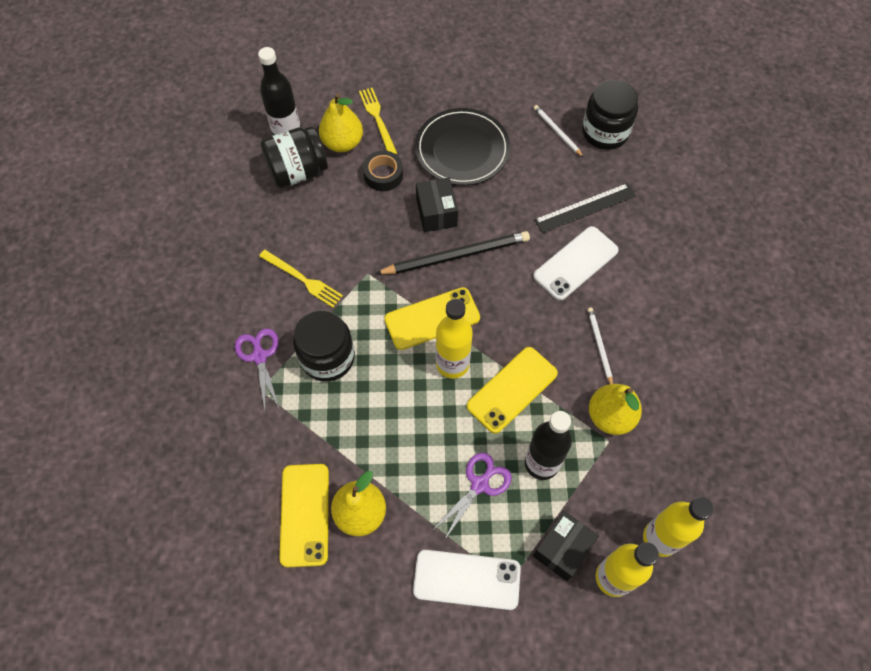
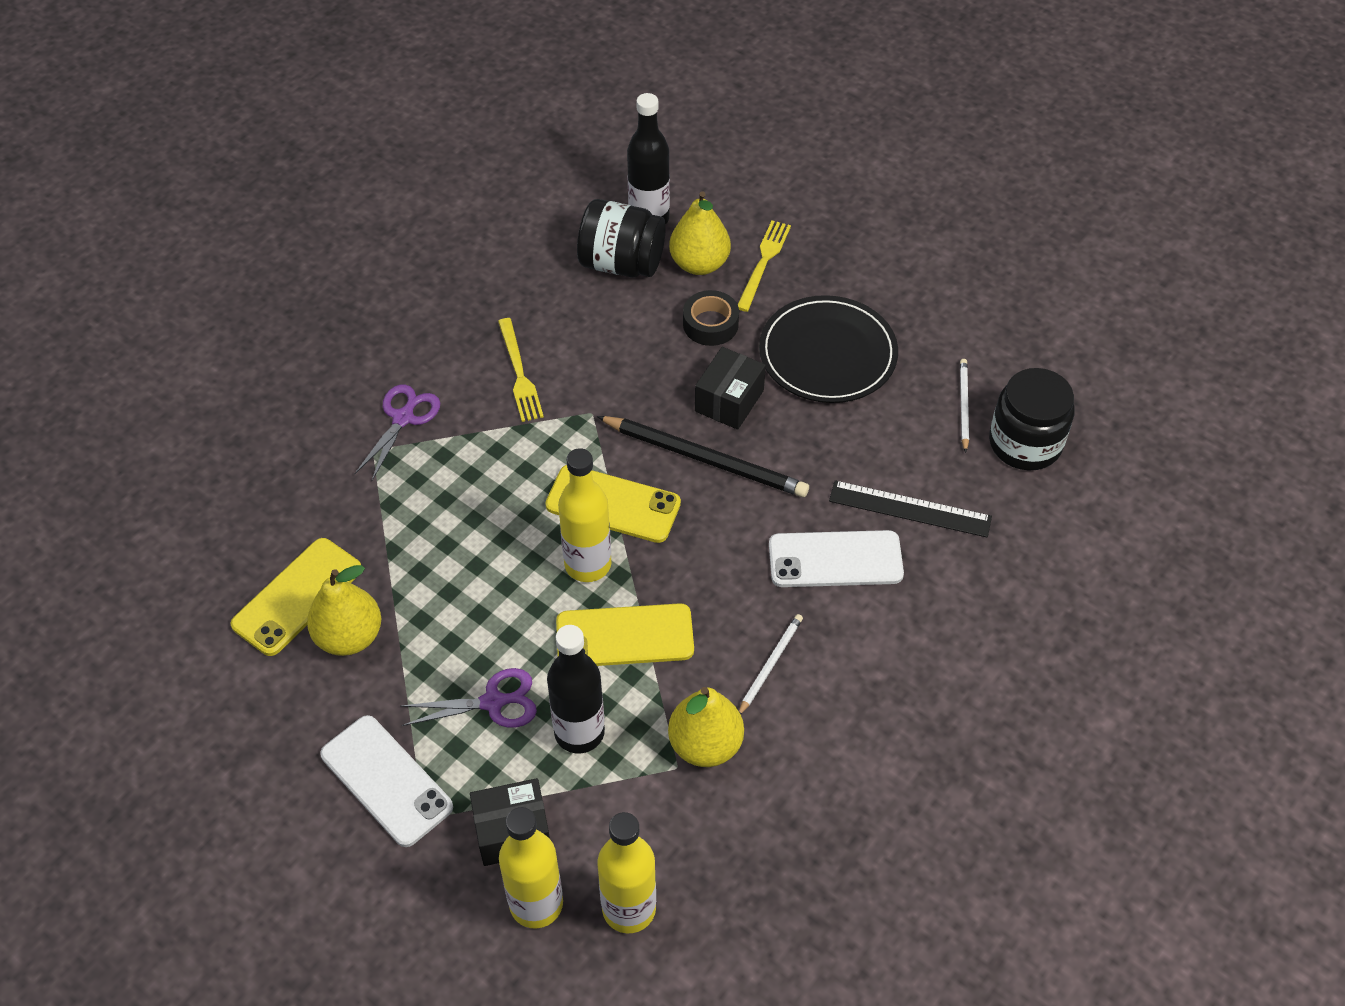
camera: 40 degrees right, 10 degrees down
(327, 357) = (467, 466): black jar -> none

